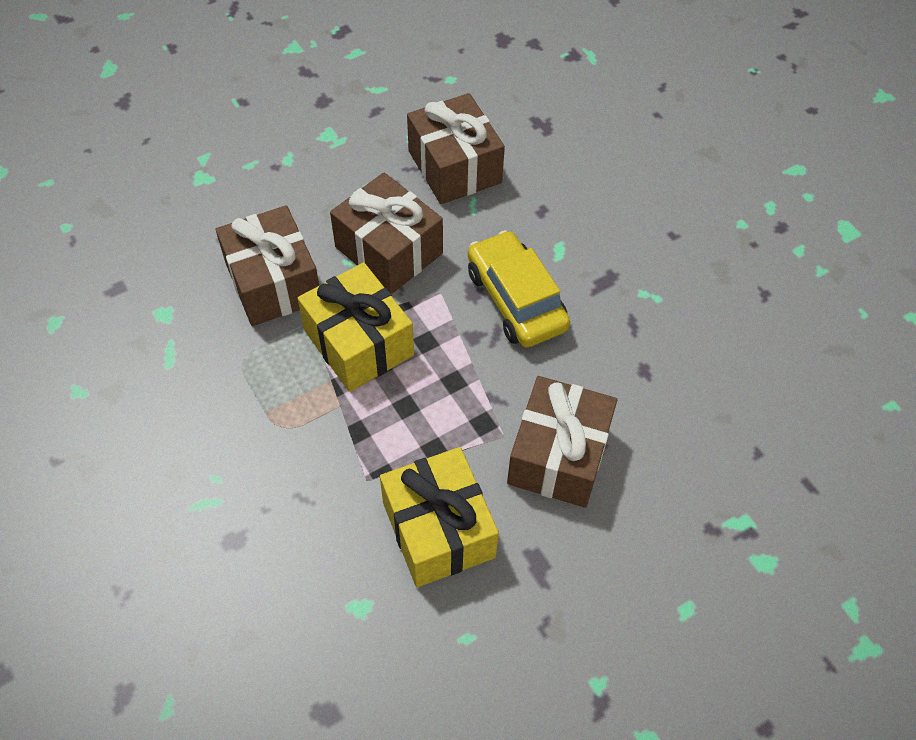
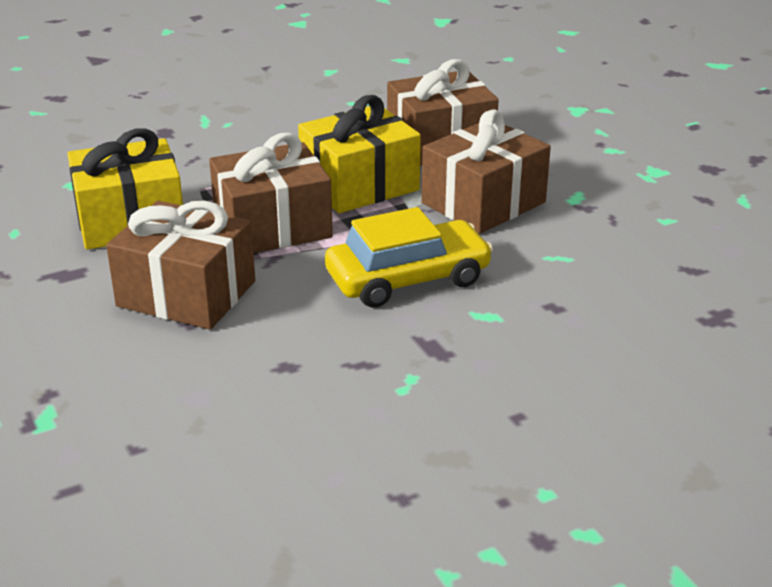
camera: 95 degrees right, 25 degrees down
(454, 167) = (620, 246): brown gift -> brown gift (272, 226)

